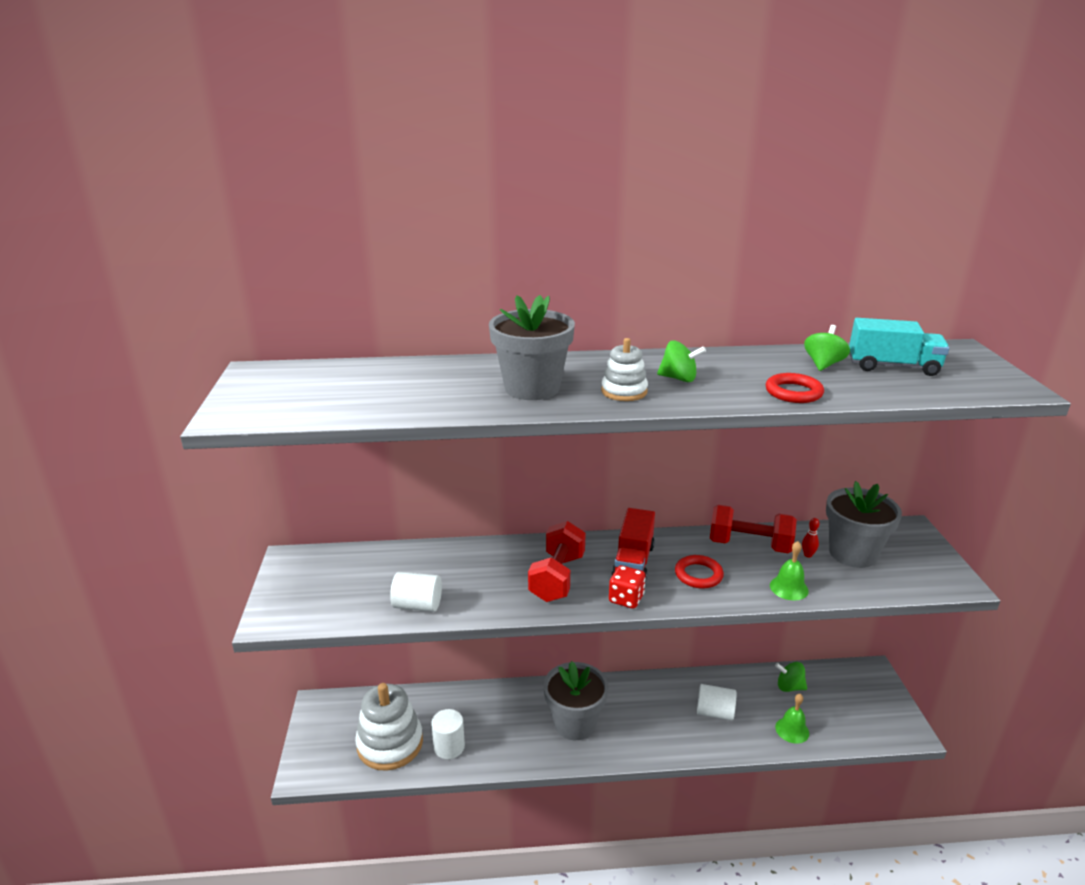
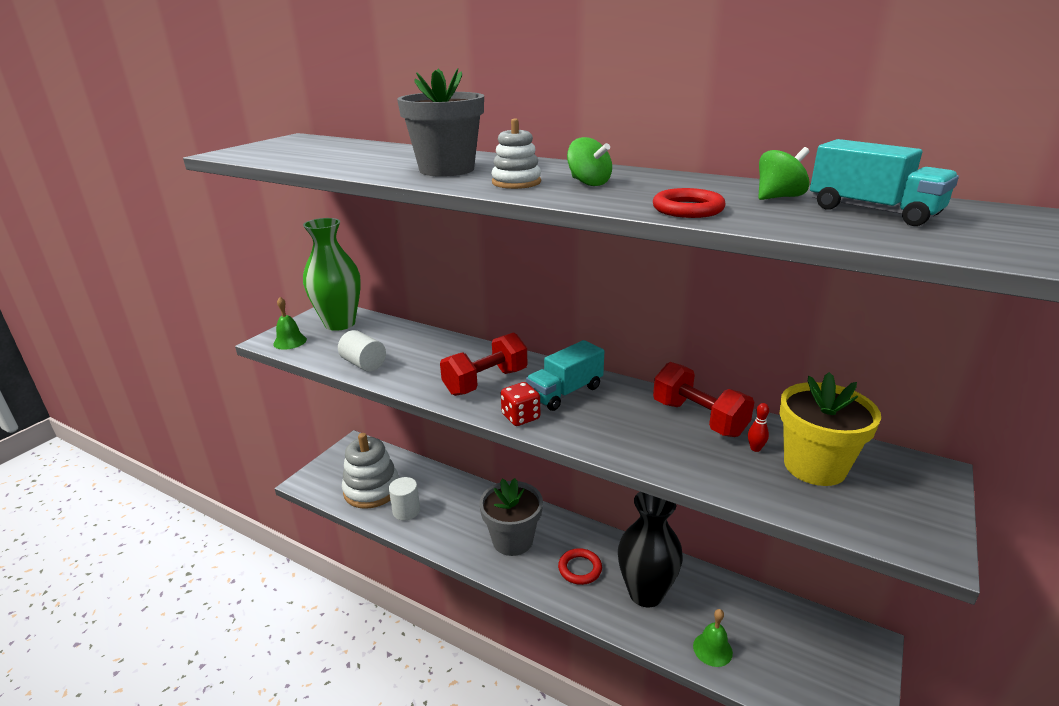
camera: 35 degrees right, 0 degrees up
(326, 570) = (340, 324): none -> green vase
(633, 561) = (565, 392): red truck -> turquoise truck
(698, 575) = (612, 423): red ring -> red ring (580, 569)
(715, 712) = (646, 593): white cylinder -> black vase
(789, 588) = (693, 468): green bell -> green bell (290, 341)
(789, 687) = (748, 609): green spinning top -> none
(852, 553) = (814, 466): grey flower pot -> yellow flower pot

